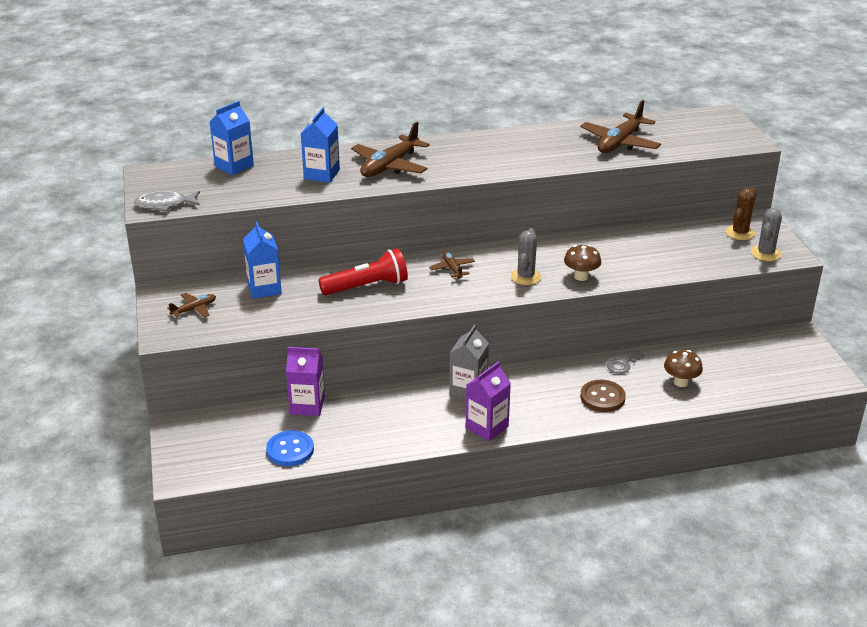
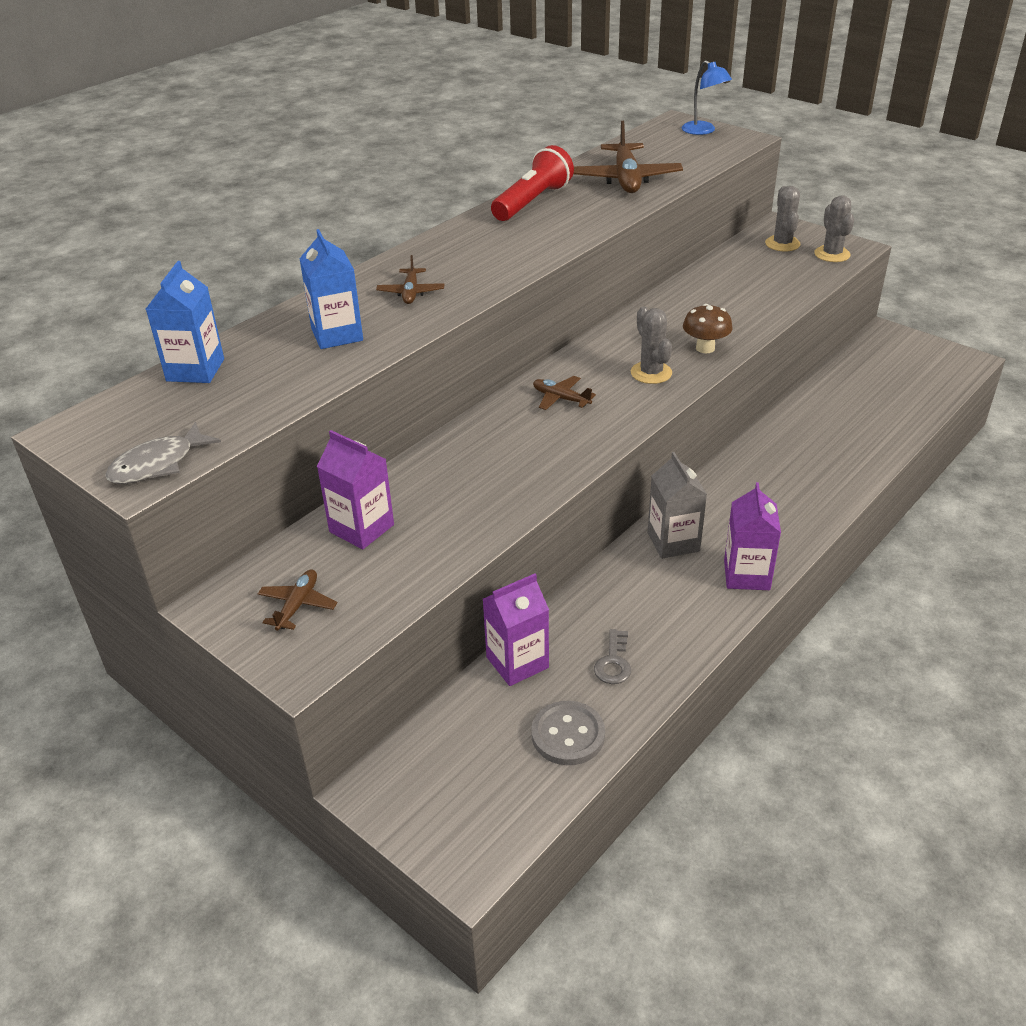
camera: 35 degrees left, 5 degrees up
(264, 288) = (361, 528): blue carton -> purple carton
(290, 450) = (568, 735): blue button -> grey button
(367, 286) = (491, 464): red flashlight -> red flashlight (532, 202)
(389, 166) = (411, 292): brown plane -> brown plane, size x0.52
(602, 397) = (810, 479): brown button -> none
(623, 364) = (782, 434): grey key -> grey key (613, 662)
(681, 382) = (855, 427): brown mushroom -> none
(729, 127) = (703, 131): none -> blue lamp
(740, 233) = (782, 244): brown cactus -> grey cactus

